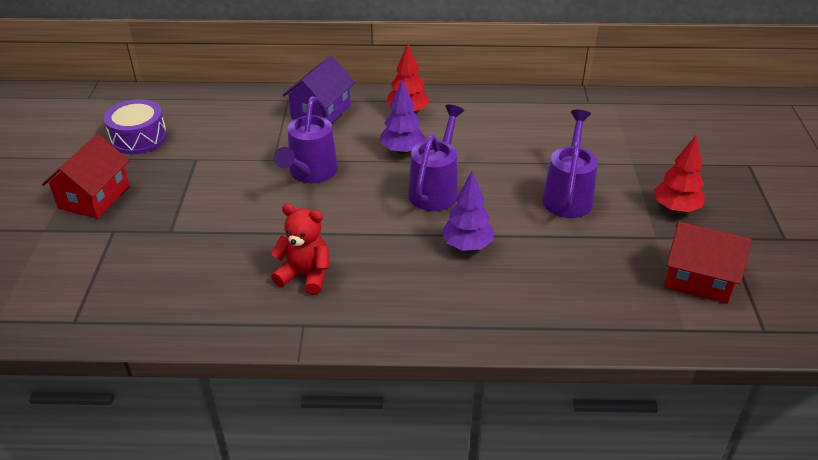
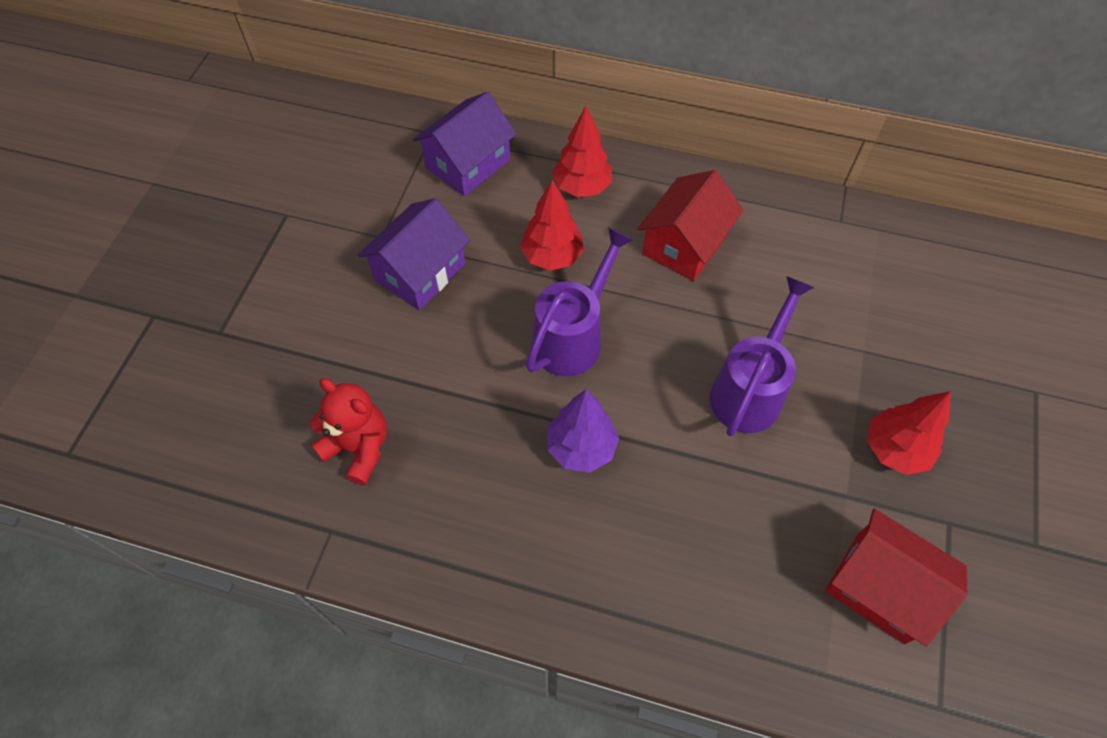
camera: 15 degrees right, 20 degrees up
(94, 197) = (147, 253): red house -> red house (685, 244)
(139, 138) = (228, 162): purple drum -> none
(310, 173) = (420, 272): purple watering can -> purple house
(402, 150) = (552, 256): purple tree -> red tree

